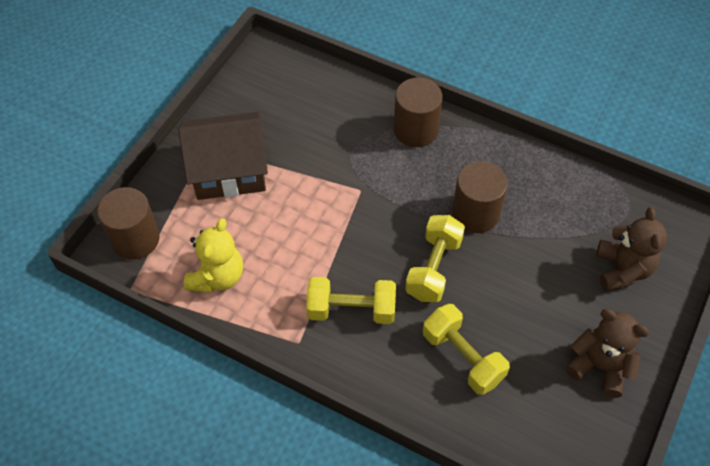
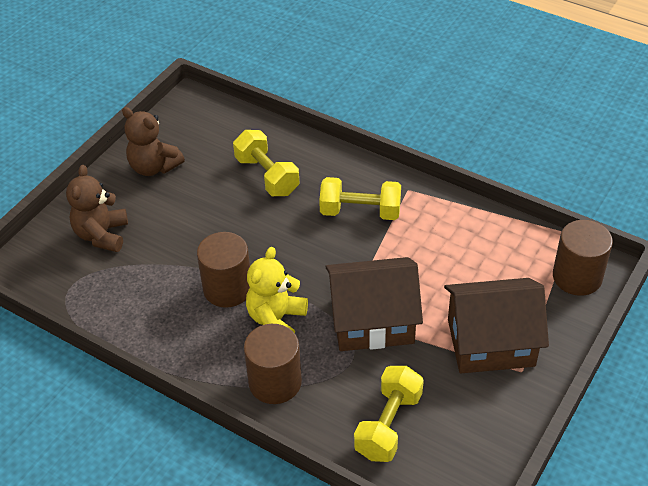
camera: 175 degrees left, 10 degrees down
(217, 276) = (487, 242): yellow teddy bear -> yellow teddy bear (276, 319)
(335, 186) = (372, 321): none -> brown house
(433, 268) = (280, 242): yellow dumbbell -> yellow dumbbell (388, 425)

